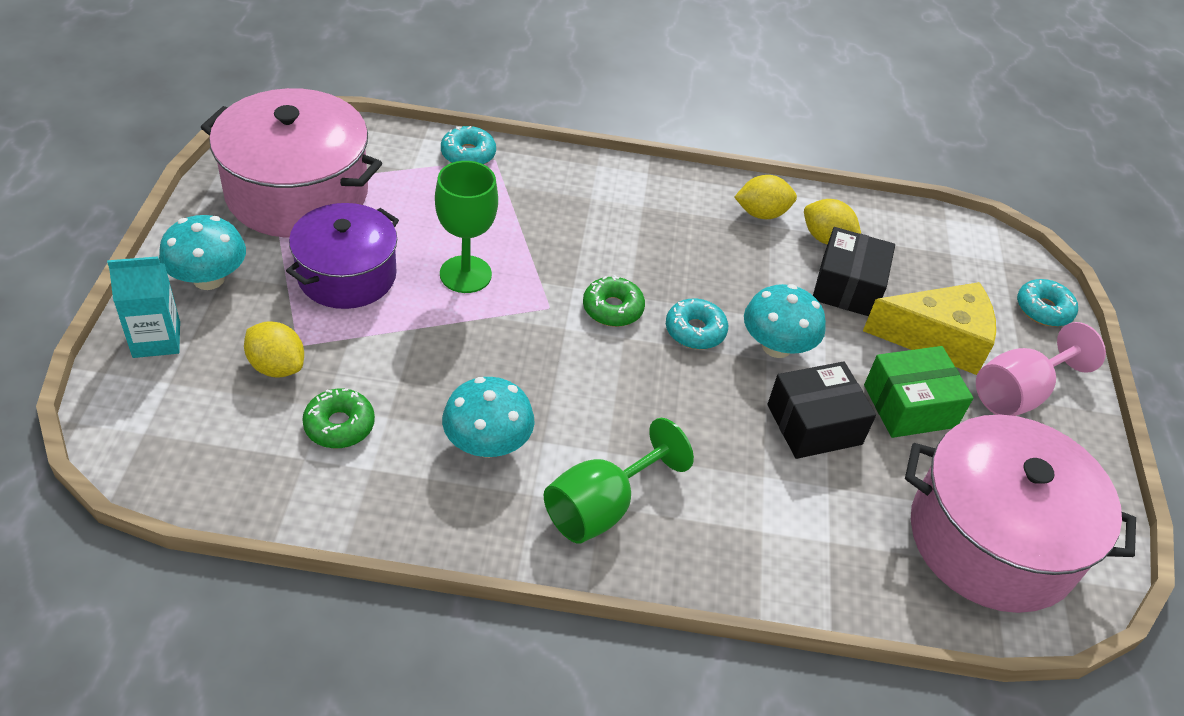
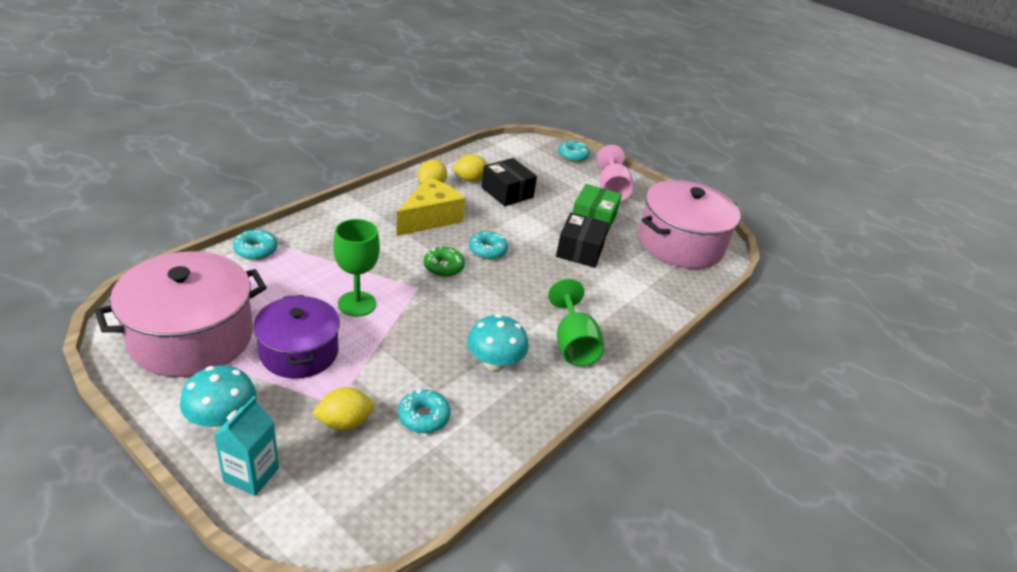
camera: 55 degrees left, 10 degrees down
(339, 425) = (423, 417): green donut -> turquoise donut
(776, 346) = (522, 233): turquoise mushroom -> none
(937, 340) = (563, 190): yellow cheese -> yellow cheese (430, 218)

